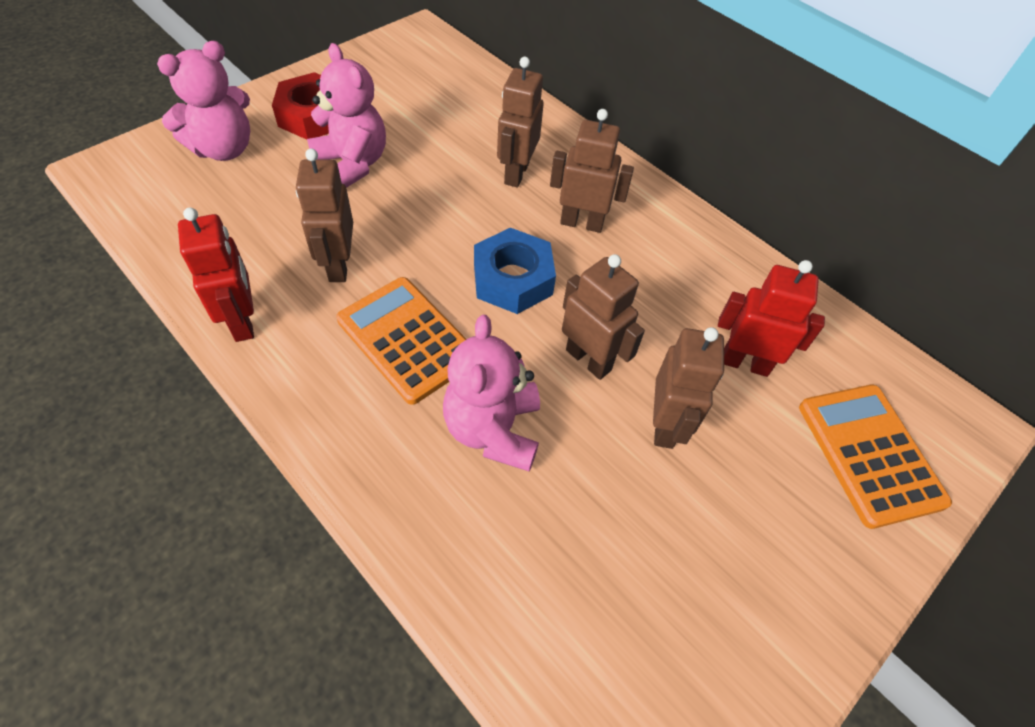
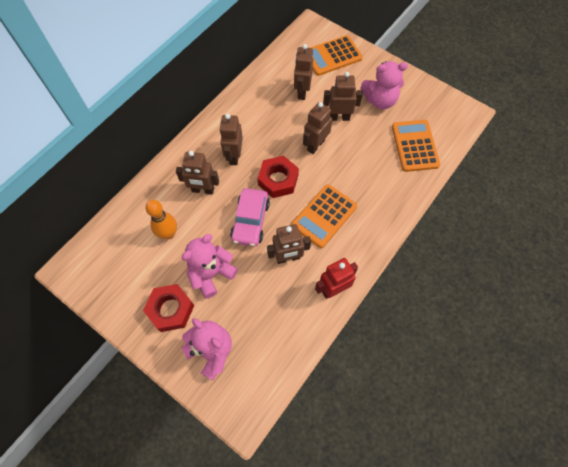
camera: 95 degrees left, 10 degrees up
(433, 225) = (250, 221): none -> pink car
(443, 126) = (168, 234): none -> orange bowling pin
(493, 430) = (359, 174): pink teddy bear -> pink teddy bear (380, 100)
(512, 279) = (278, 180): blue nut -> red nut
(555, 592) = (414, 146): none -> orange calculator
(744, 363) = (302, 92): red robot -> brown robot

